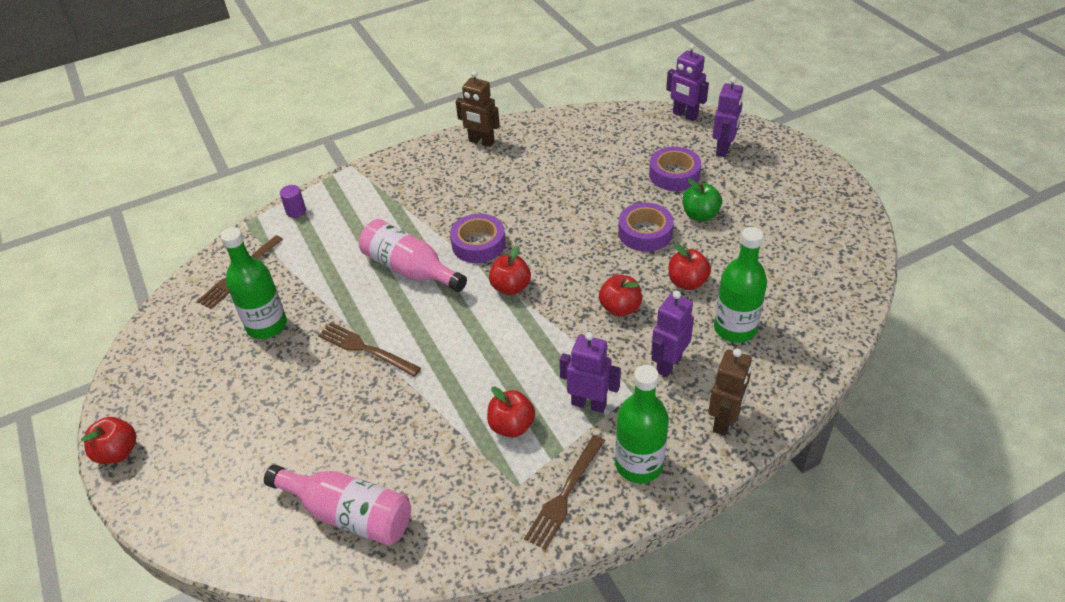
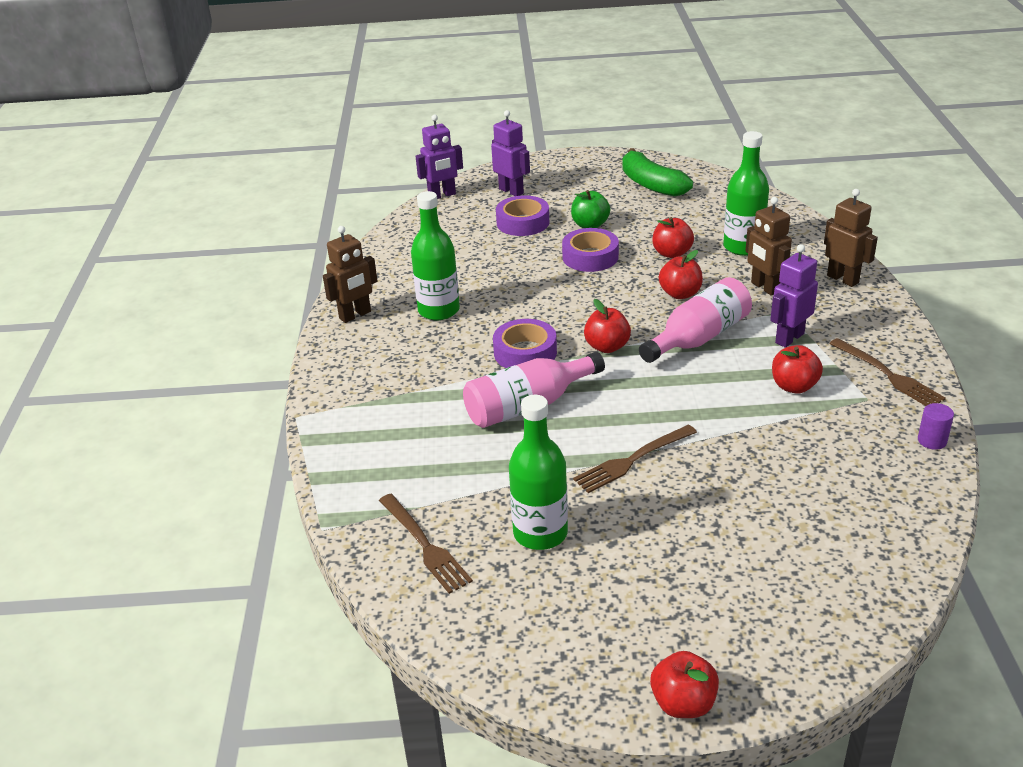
camera: 65 degrees left, 10 degrees down
(296, 211) = (344, 476): purple cylinder -> purple cylinder (932, 441)
(348, 513) = (860, 512): pink bottle -> pink bottle (698, 338)
(639, 464) = (870, 330): green bottle -> green bottle (439, 310)
(668, 364) = (765, 287): purple robot -> brown robot
(809, 230) = (651, 184): none -> green banana

